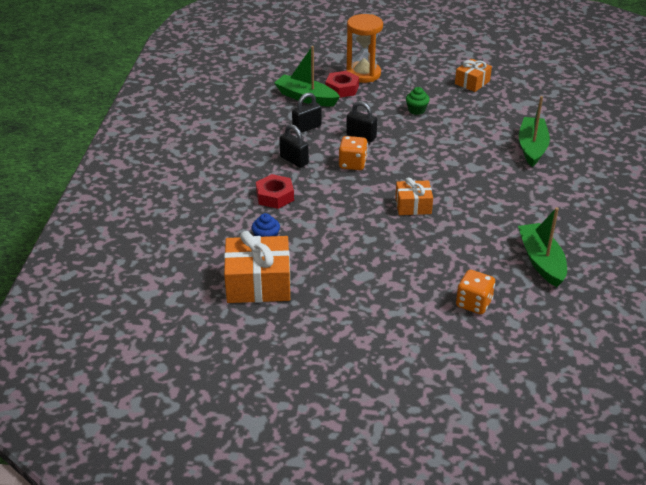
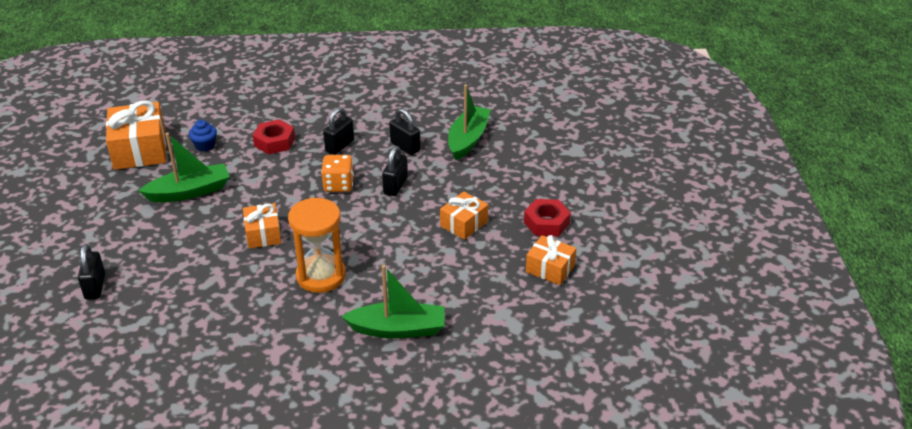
camera: 80 degrees right, 0 degrees up
(342, 89) = (496, 162): red nut -> red nut (546, 223)
(363, 74) = (537, 175): orange hourglass -> orange hourglass (321, 276)
(416, 110) = (464, 224): green cupcake -> orange gift
(473, 303) = (95, 287): orange dice -> black padlock
(541, 261) = (161, 338): green boat -> green boat (189, 192)

